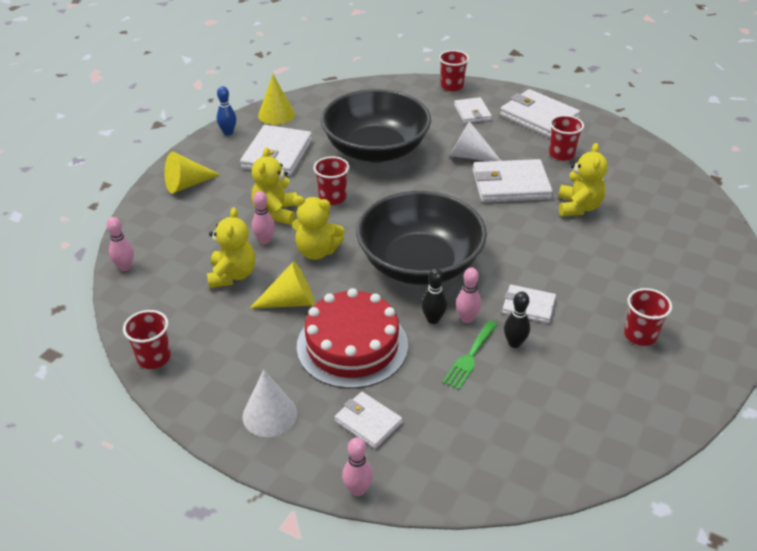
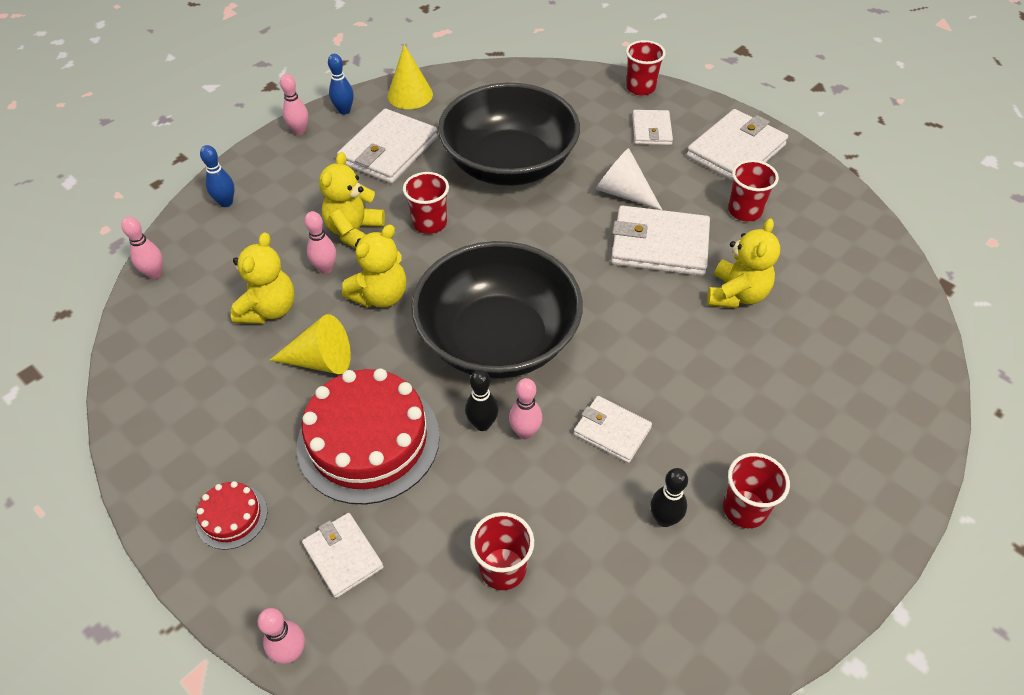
camera: 15 degrees right, 10 degrees up
(154, 358) = (135, 405): red cup -> red cup (503, 569)
(161, 209) = (226, 202): none -> blue bowling pin
(187, 184) = (269, 174): yellow cone -> none
(198, 151) = (299, 131): none -> pink bowling pin
(269, 415) = (232, 516): white cone -> red cake
(317, 251) = (380, 296): yellow teddy bear -> yellow teddy bear turned 75 degrees counterclockwise
(470, 357) = (506, 491): green fork -> none
(514, 343) = (572, 483): black bowling pin -> black bowling pin (664, 519)
(539, 117) = (735, 151): white wallet -> white wallet turned 75 degrees clockwise

